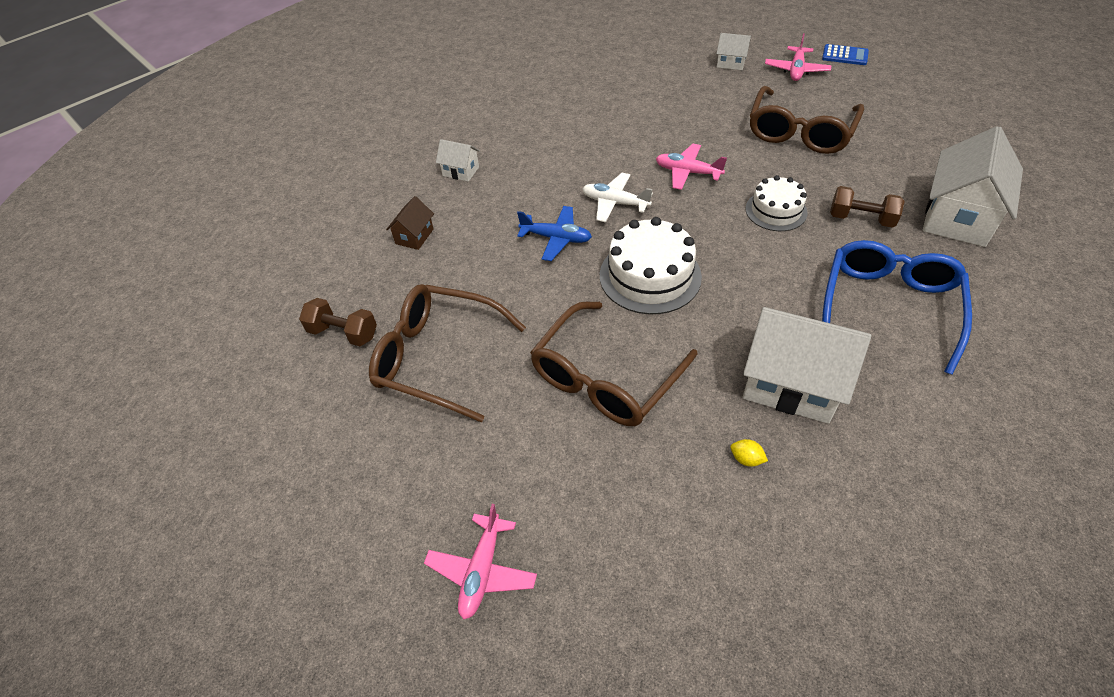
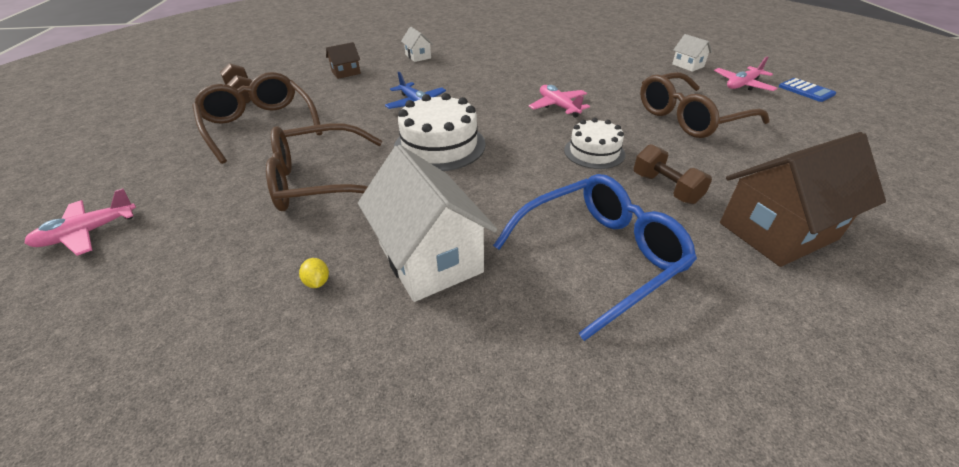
camera: 35 degrees right, 10 degrees down
(615, 203) = (481, 102): white plane -> none
(957, 217) = (777, 231): white house -> brown house

